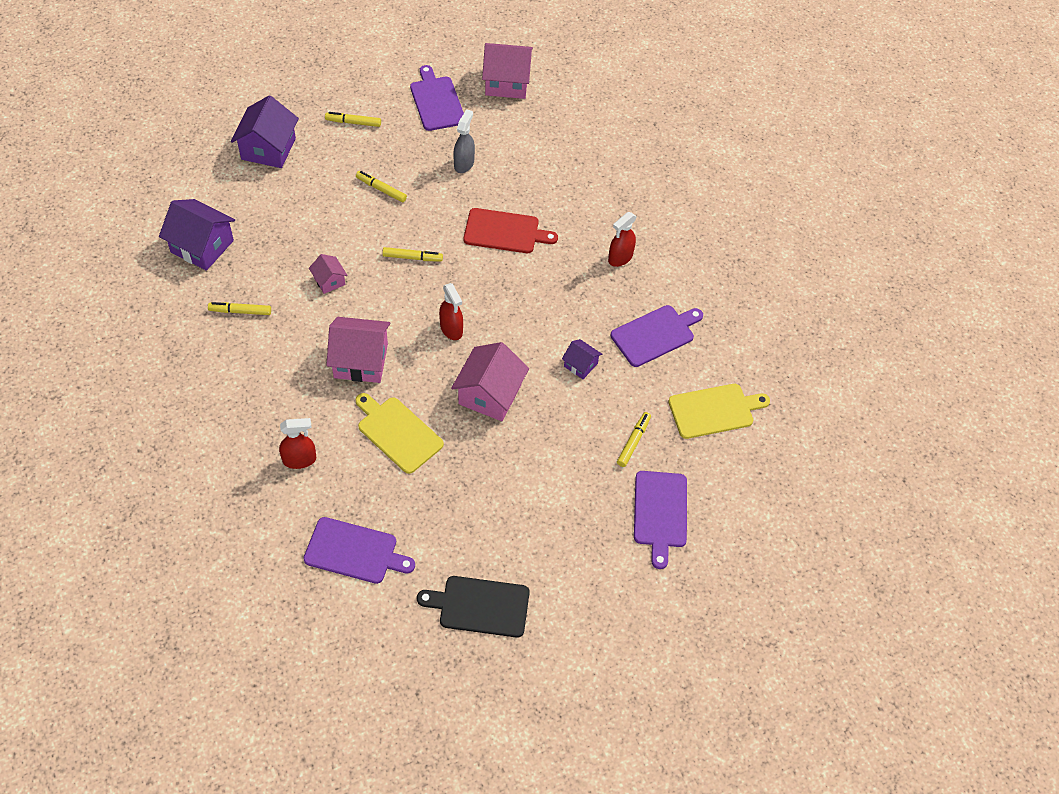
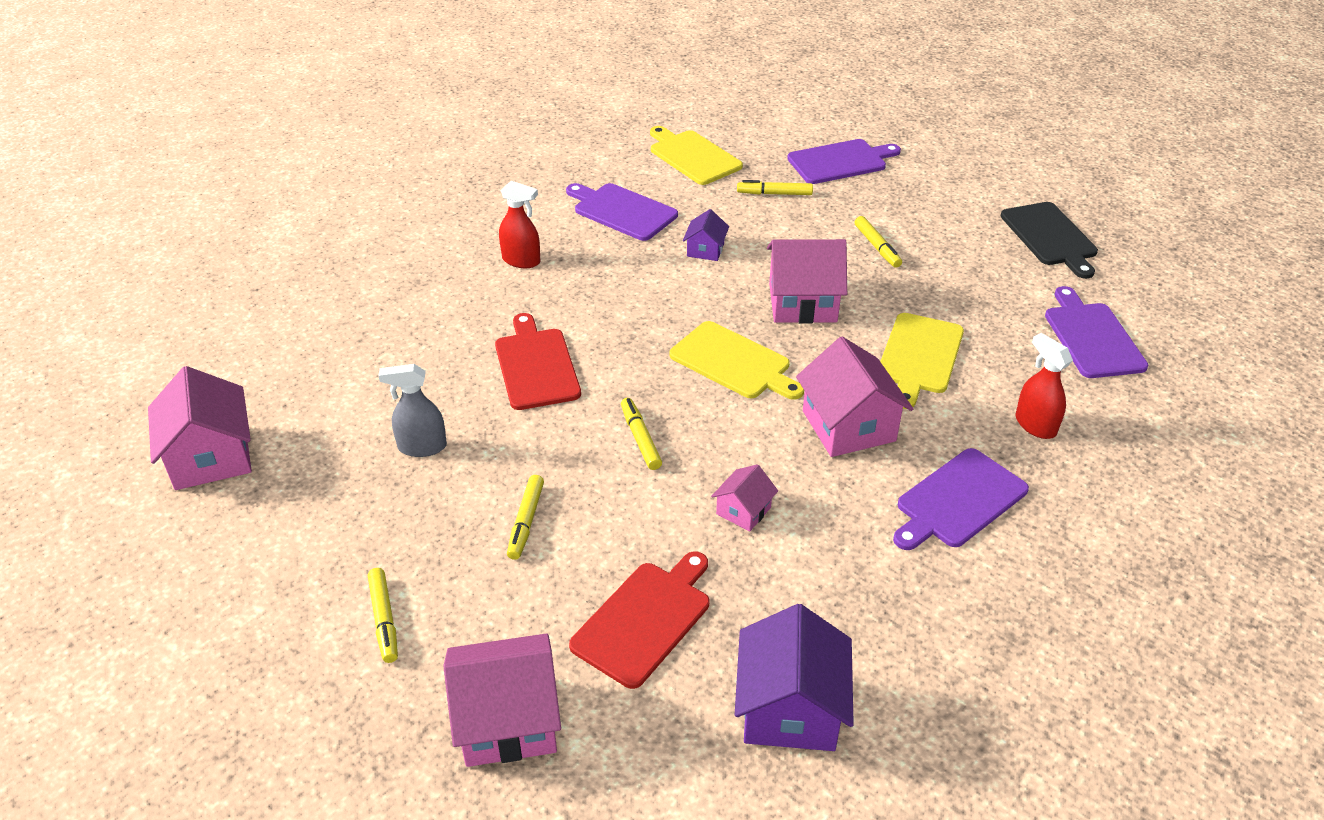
camera: 110 degrees left, 15 degrees down
(240, 311) = (875, 591): yellow marker -> yellow marker (877, 247)
(268, 149) = (508, 720): purple house -> pink house
(288, 213) = (645, 619): none -> red cutting board
(436, 101) = (287, 527): purple cutting board -> purple cutting board (958, 501)
(451, 329) = (734, 362): red spray bottle -> yellow cutting board

